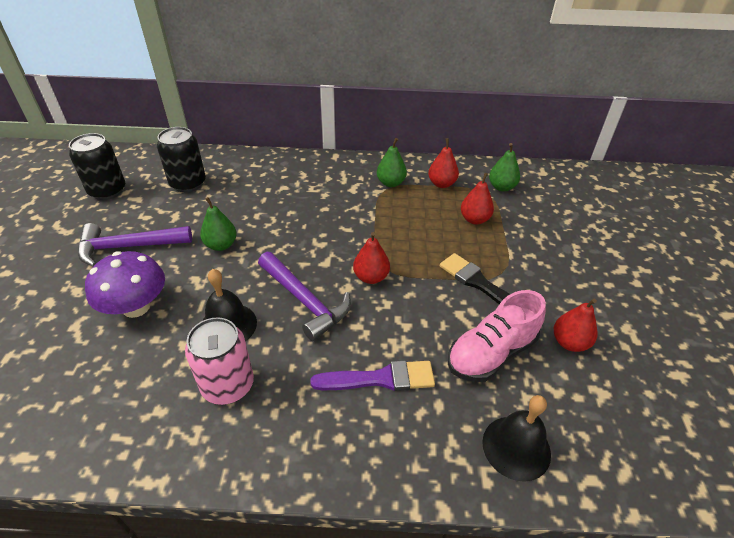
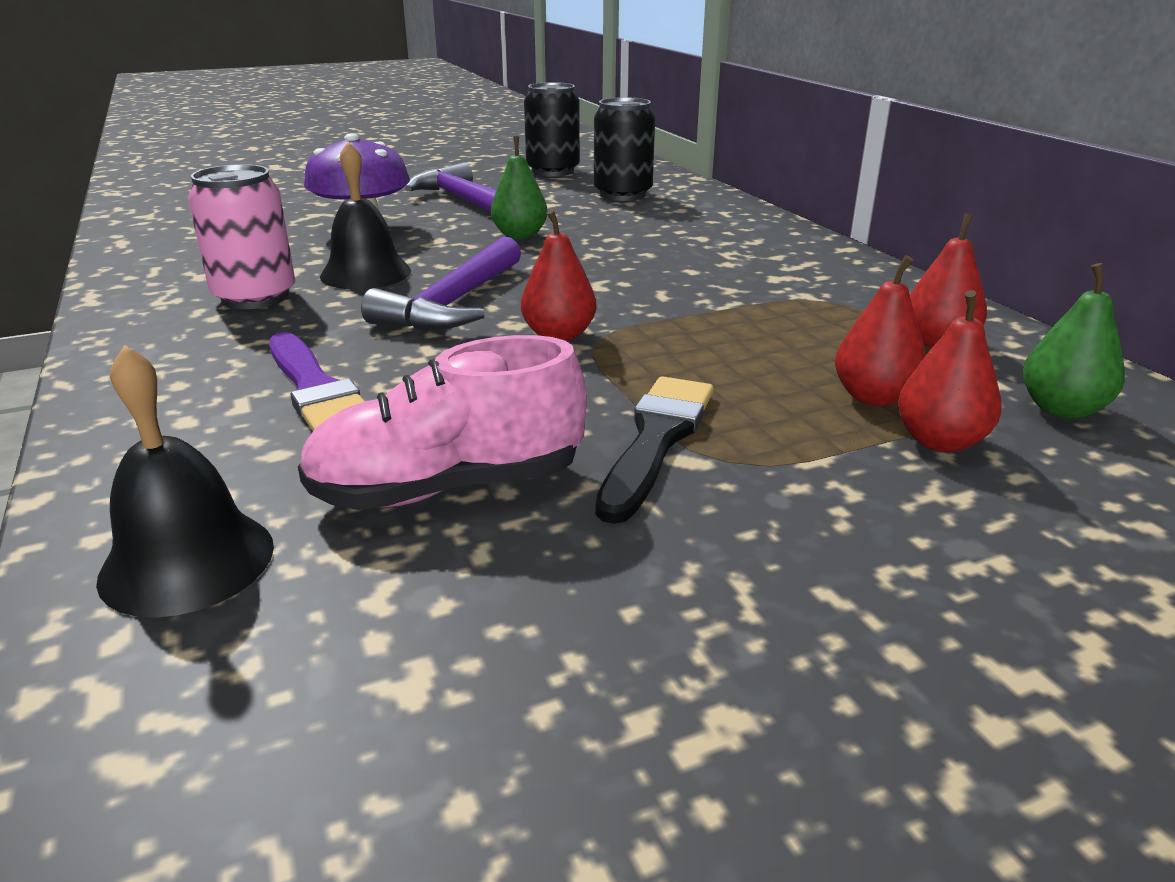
camera: 65 degrees right, 15 degrees down
(391, 183) = (850, 300): green pear -> none
(491, 353) = (448, 487): pink shoe -> pink shoe turned 45 degrees counterclockwise
(569, 342) = (568, 599): red pear -> red pear (940, 441)

